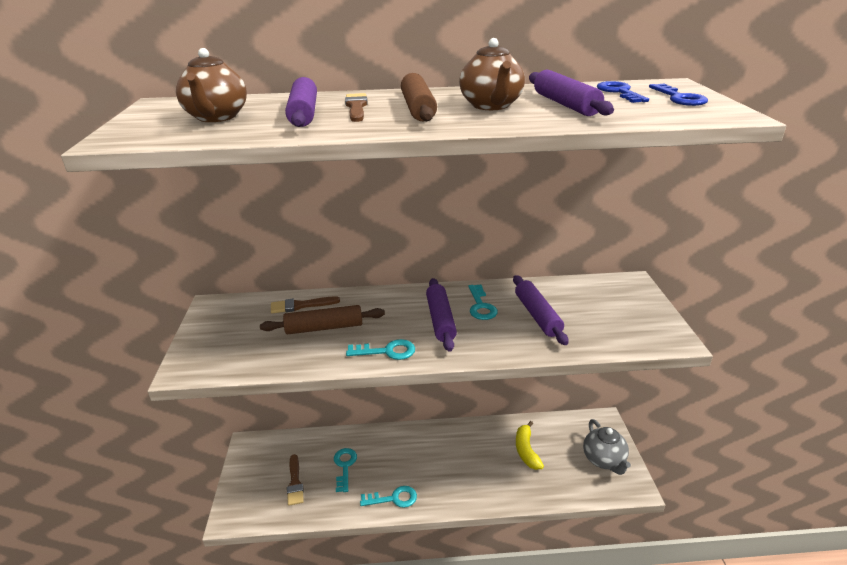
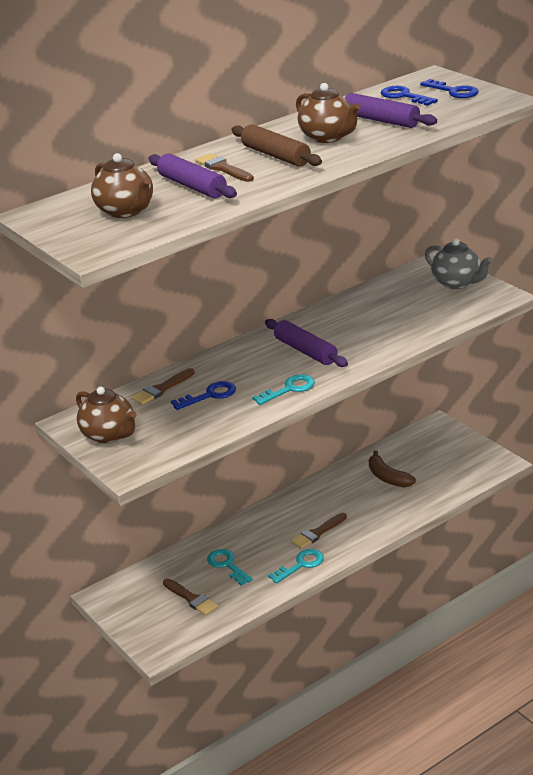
camera: 30 degrees left, 0 degrees up
(218, 329) = (109, 435): none -> brown teapot
(324, 327) = (210, 395): brown rolling pin -> blue key
(431, 474) = (317, 533): none -> brown brush
(481, 306) = (328, 328): turquoise key -> none
(526, 451) = (388, 477): yellow banana -> brown banana
(537, 315) = (383, 317): purple rolling pin -> none
(604, 460) = (461, 455): grey teapot -> grey teapot (457, 283)

